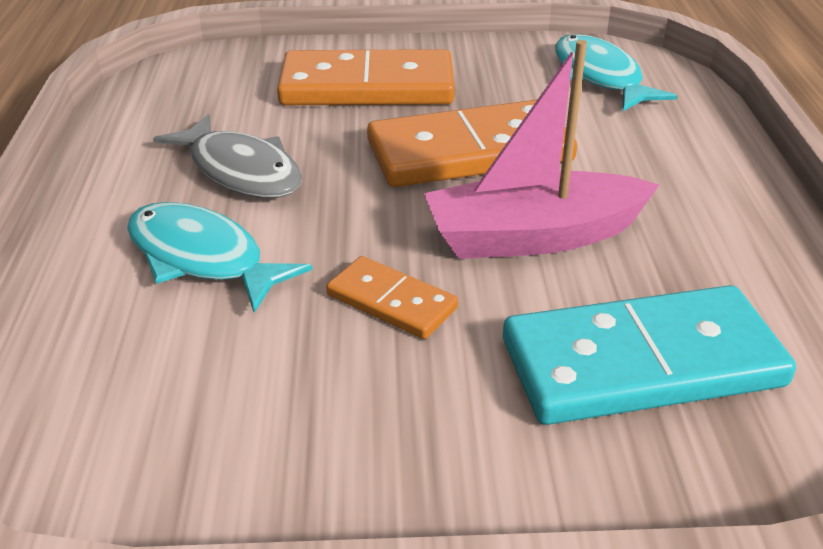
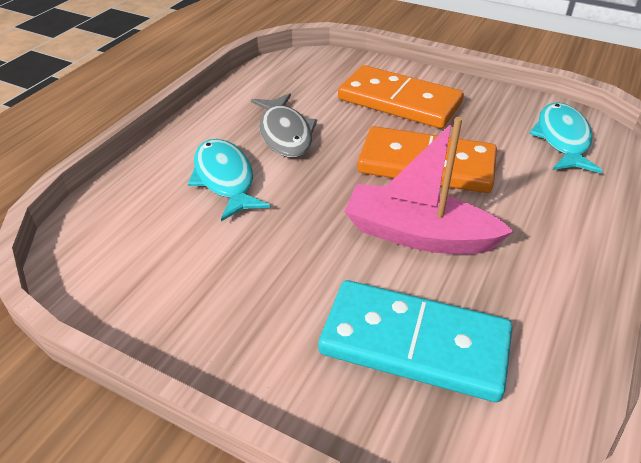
camera: 30 degrees right, 5 degrees up
(391, 302) = (300, 243): orange domino -> none

